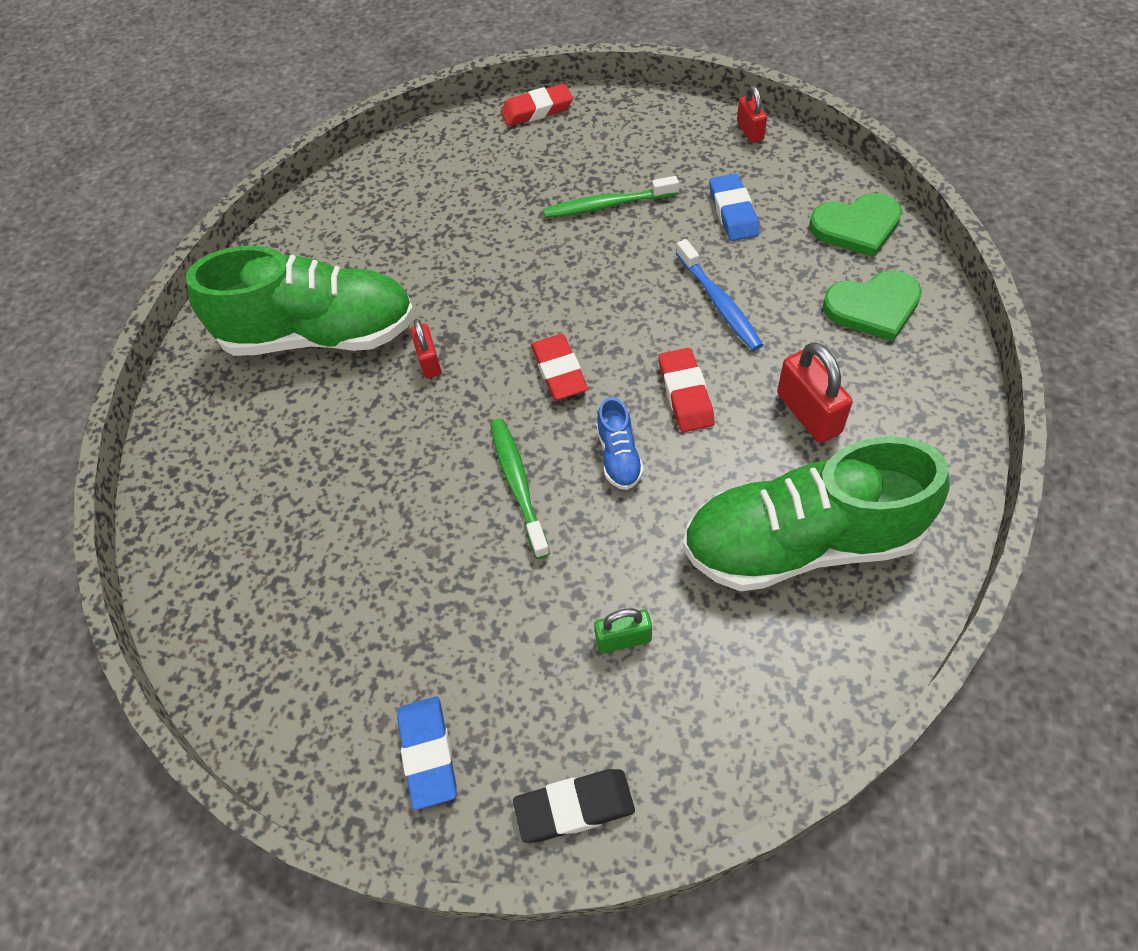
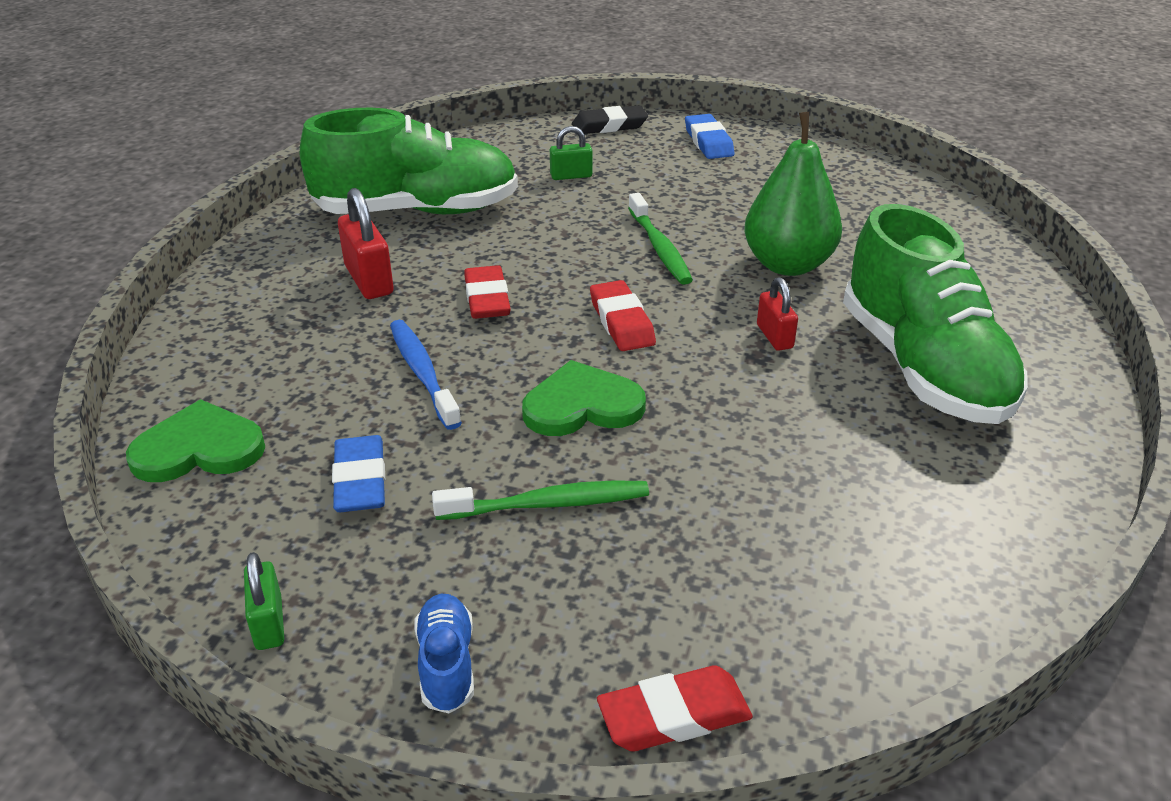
camera: 175 degrees right, 20 degrees down
(320, 335) = (923, 367): green shoe -> green shoe turned 105 degrees counterclockwise
(391, 463) = (788, 265): none -> green pear
(619, 456) = (563, 260): blue shoe -> blue shoe (446, 664)
(750, 131) = (269, 623): red padlock -> green padlock
(873, 307) = (244, 359): green heart -> green heart (582, 405)

